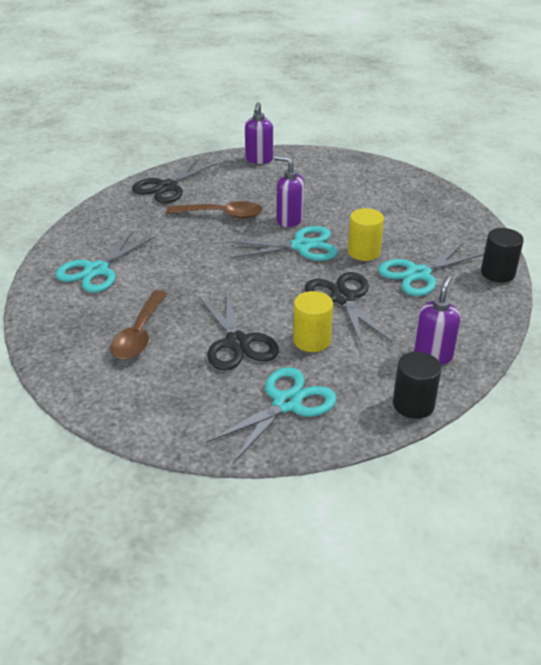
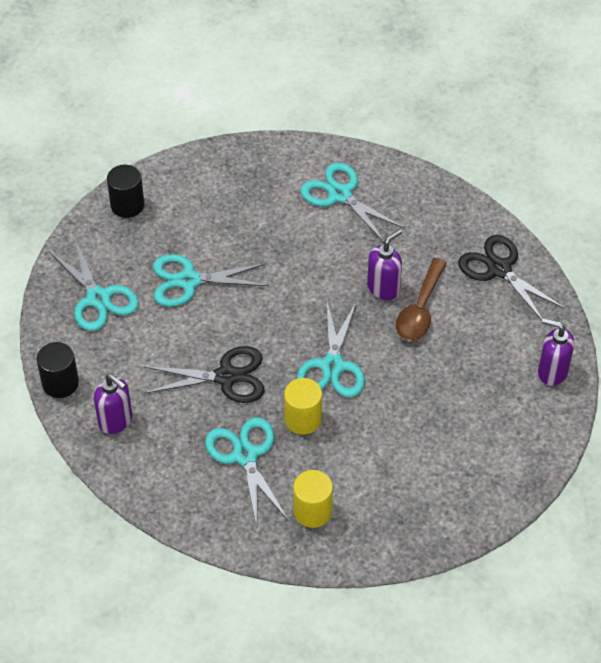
camera: 105 degrees right, 15 degrees up
(139, 334) = (227, 215): brown spoon -> none
(237, 343) = (189, 281): black scissors -> turquoise scissors
(289, 220) = (391, 368): purple soap dispenser -> purple soap dispenser (383, 288)
(312, 340) = (171, 335): yellow cylinder -> yellow cylinder (312, 511)
(497, 273) = (221, 531): black cylinder -> black cylinder (127, 205)

